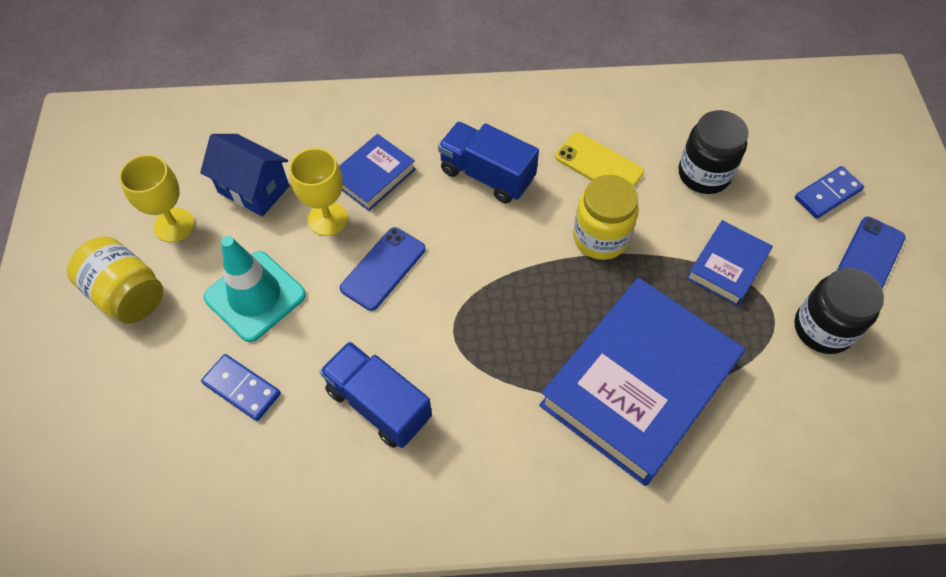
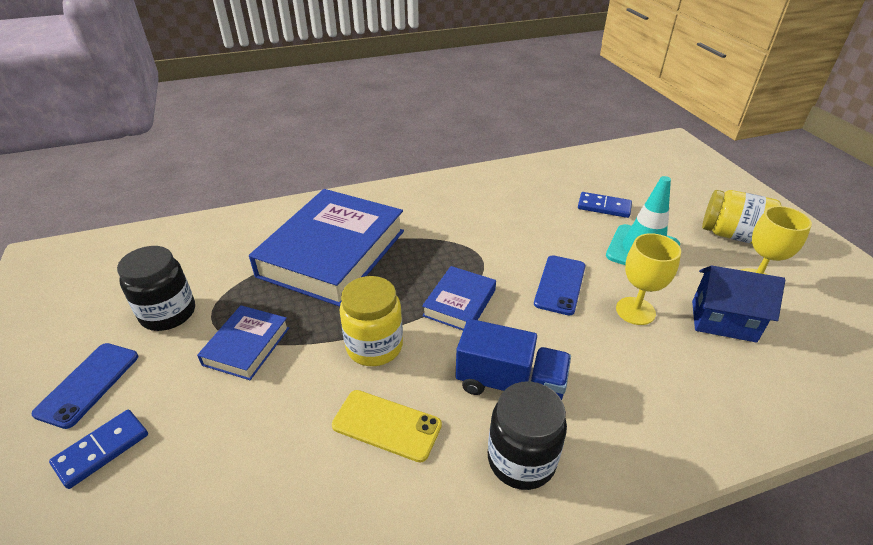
camera: 165 degrees right, 20 degrees down
(374, 176) = (624, 357): blue book -> blue book (459, 303)
(378, 404) = (512, 215): blue truck -> none
(704, 174) = (256, 442): black jar -> black jar (521, 459)

